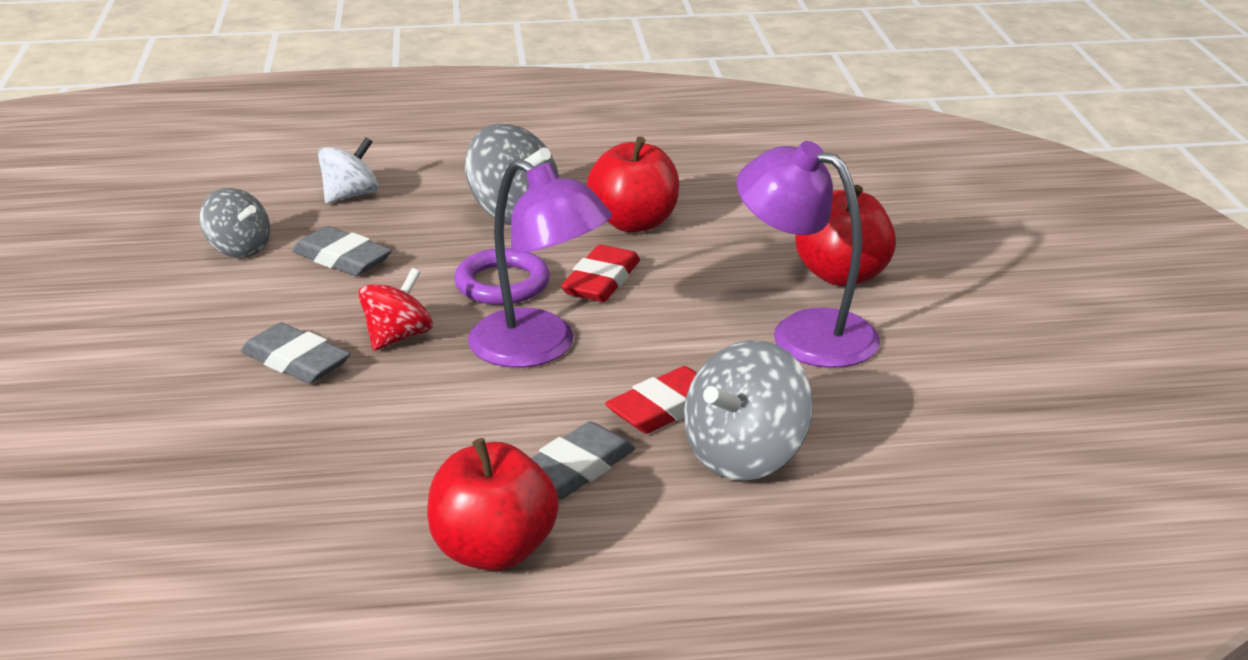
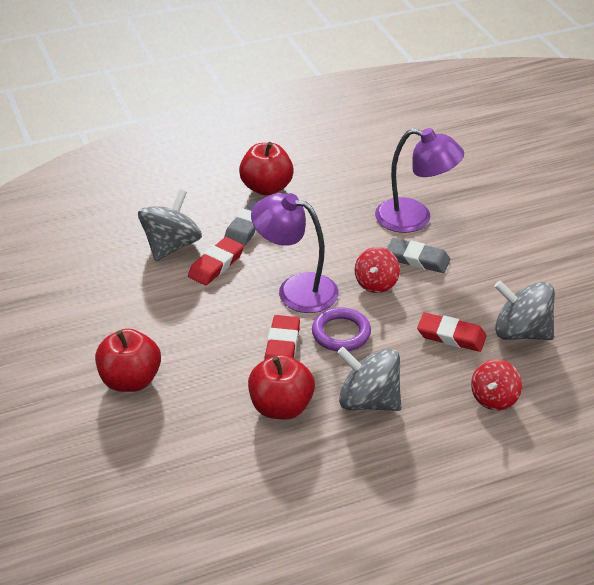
camera: 165 degrees right, 10 degrees up
(239, 249) = (521, 332): grey spinning top -> grey spinning top, size x1.53
(342, 258) = (451, 336): grey eraser -> red eraser
(350, 195) = (494, 398): white spinning top -> red spinning top
(805, 332) = (150, 327): purple lamp -> purple lamp (415, 218)

